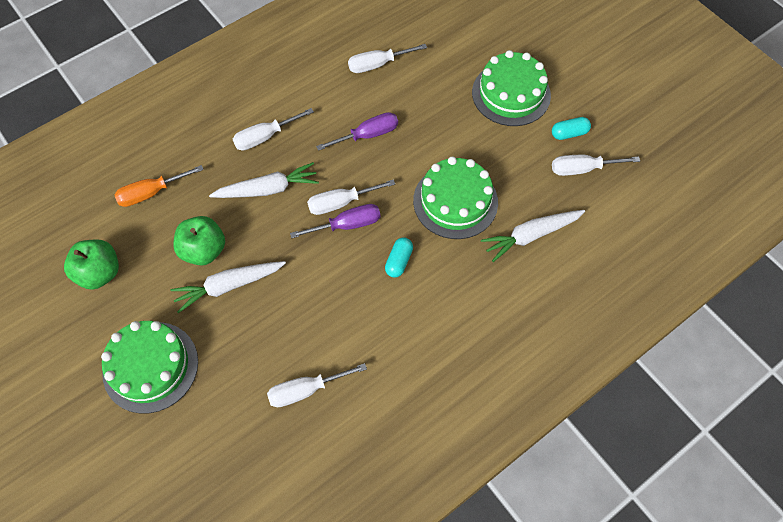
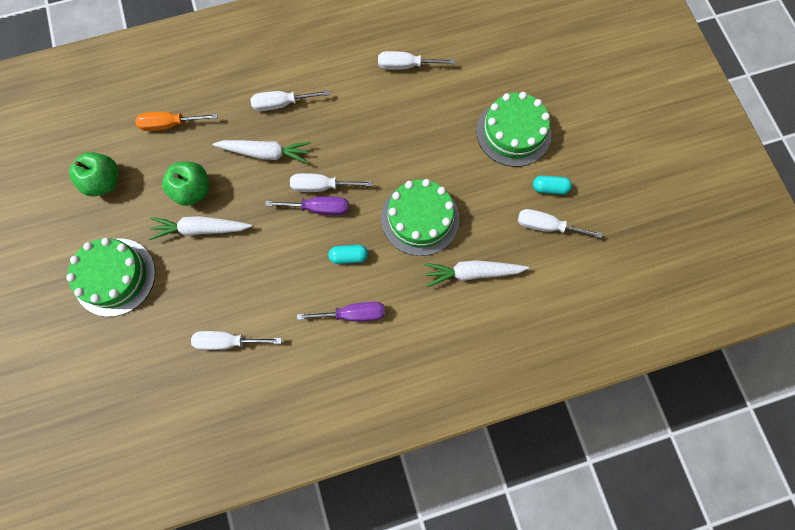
camera: 20 degrees right, 10 degrees up
(368, 135) = (370, 131): purple screwdriver -> purple screwdriver (353, 314)
(399, 261) = (349, 256): turquoise capsule -> turquoise capsule turned 45 degrees clockwise

